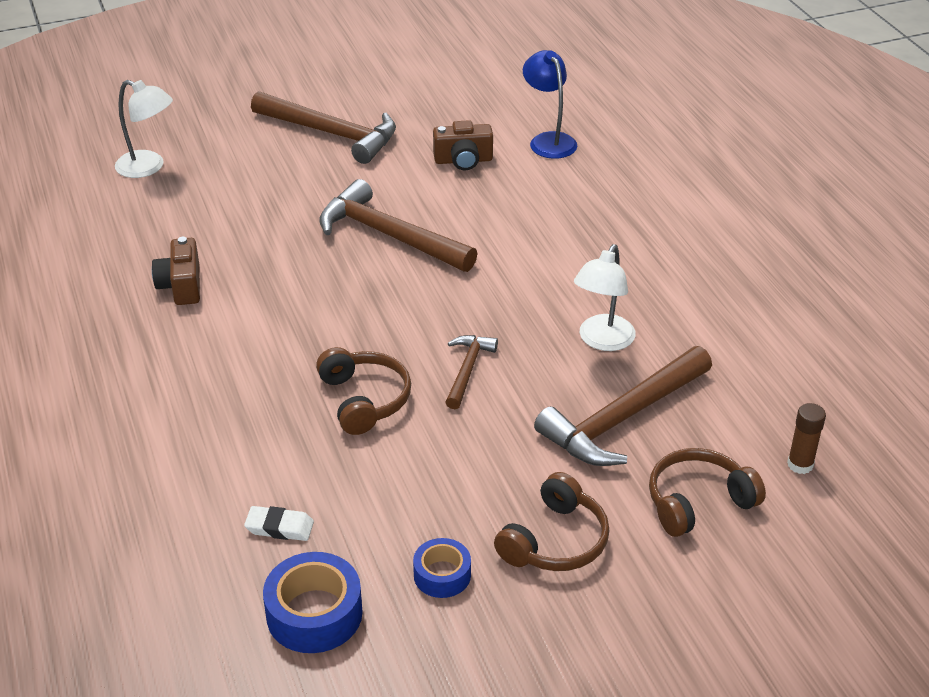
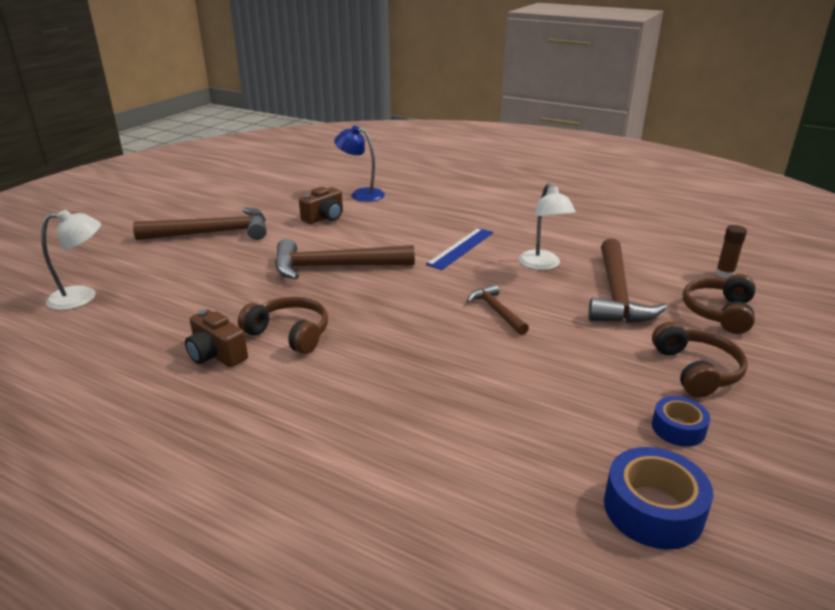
camera: 40 degrees left, 10 degrees down
(279, 527) = (534, 467): white eraser -> none
(364, 400) = (461, 357): brown headphones -> brown headphones (289, 334)
(547, 273) = (461, 248): none -> blue ruler

